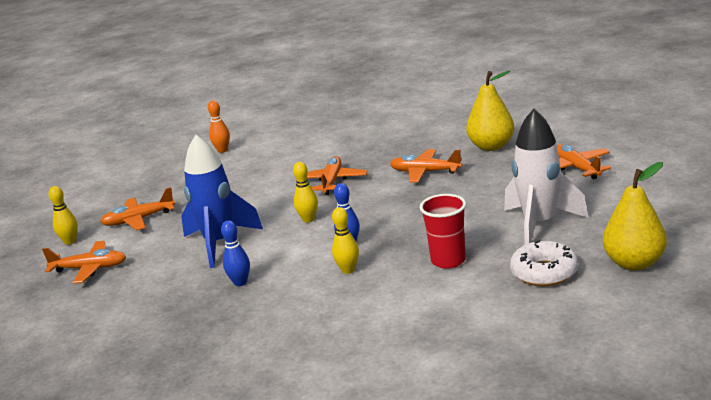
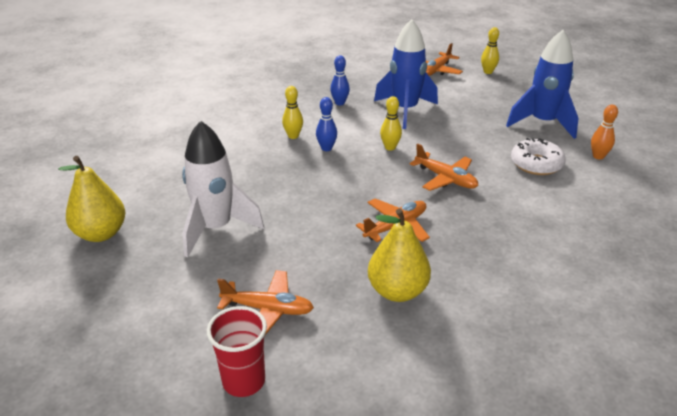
camera: 120 degrees right, 10 degrees up
(138, 220) = (490, 96): orange plane -> none
(180, 182) = (542, 123): none -> blue rocket
(448, 260) = (240, 171): red cup -> red cup (244, 381)
(544, 272) = (161, 195): white donut -> white donut (536, 164)

